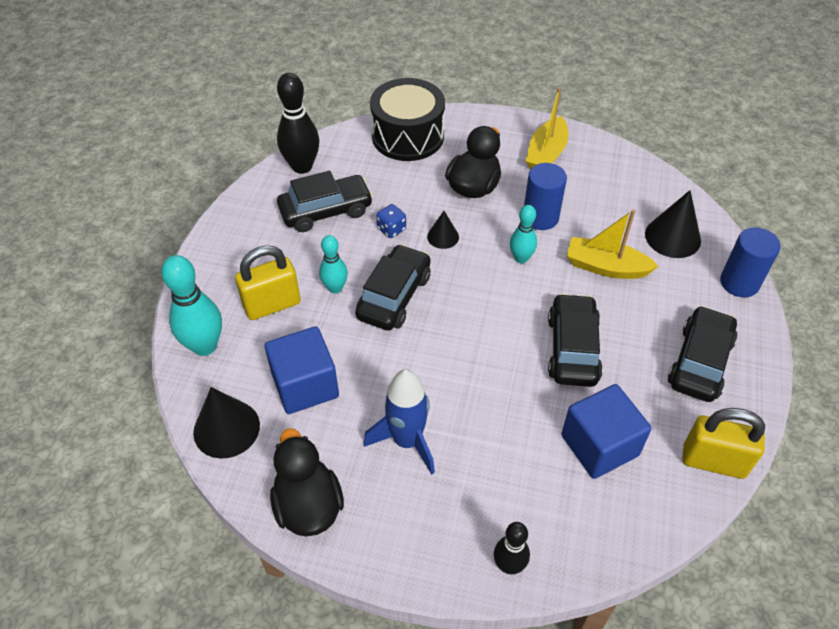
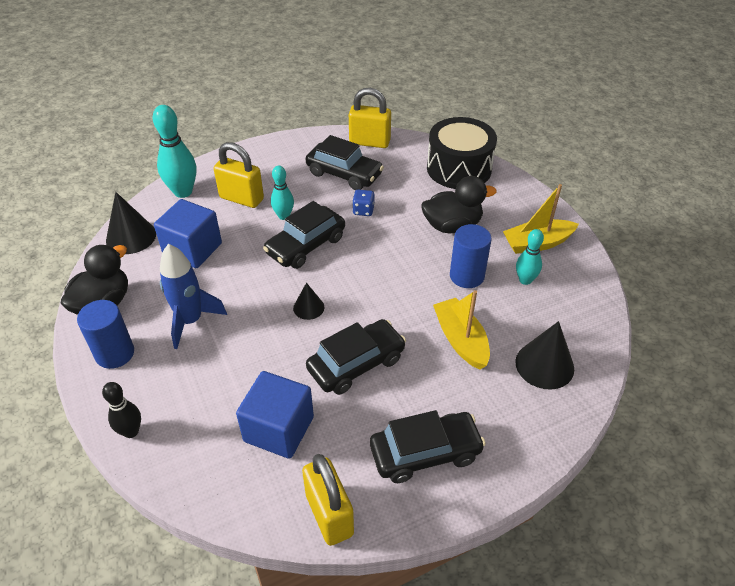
camera: 50 degrees right, 5 degrees down
(302, 166) = (369, 142): black bowling pin -> yellow padlock
(394, 296) = (306, 245): black car -> black car turned 150 degrees clockwise
(443, 236) = (386, 238): black cone -> black cone (308, 307)
(521, 258) = (413, 288): turquoise bowling pin -> turquoise bowling pin (525, 280)
(739, 283) = (546, 437): blue cylinder -> blue cylinder (115, 353)

